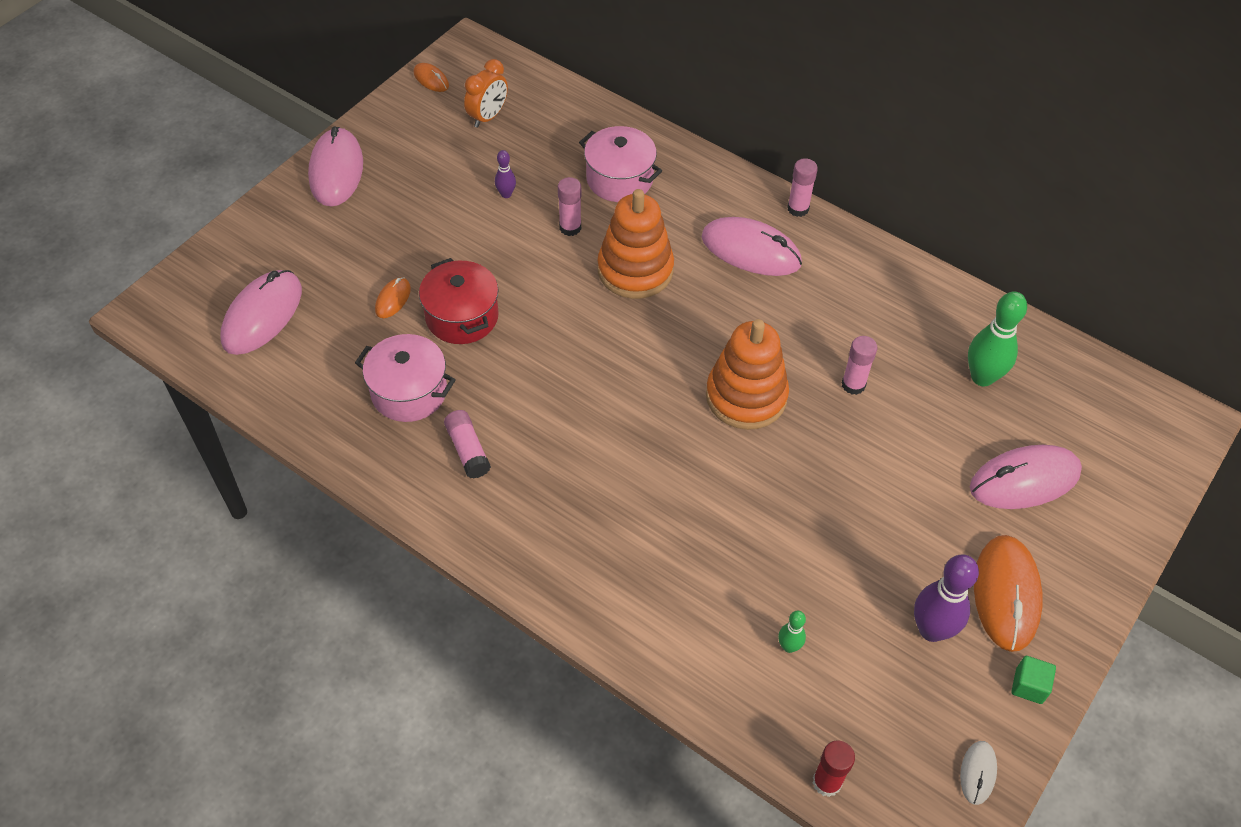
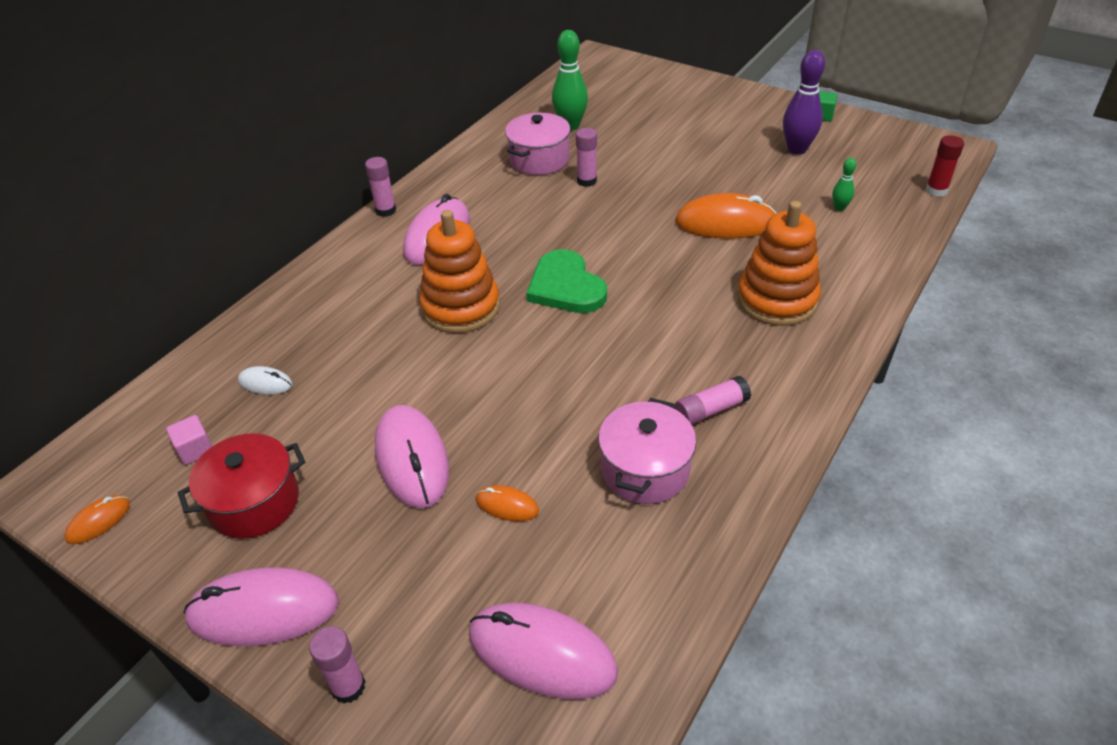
camera: 90 degrees left, 10 degrees down
(462, 317) = (530, 436): red pot -> red pot (254, 502)
(488, 117) = (195, 450): orange clock -> pink cube
(506, 194) = (338, 417): purple bowling pin -> none
(570, 228) = (397, 359): pink glue stick -> pink glue stick (348, 686)
(619, 179) = (328, 326): pink pot -> pink pot (539, 159)
(658, 353) = (566, 286): none -> green heart
(746, 396) = (608, 234): orange stacking toy -> orange stacking toy (777, 300)
(978, 773) = (893, 135): white mouse -> white mouse (265, 383)
(1006, 594) = (756, 121): orange mouse -> orange mouse (725, 223)
(1024, 480) = (660, 112): pink mouse -> pink mouse (412, 459)

